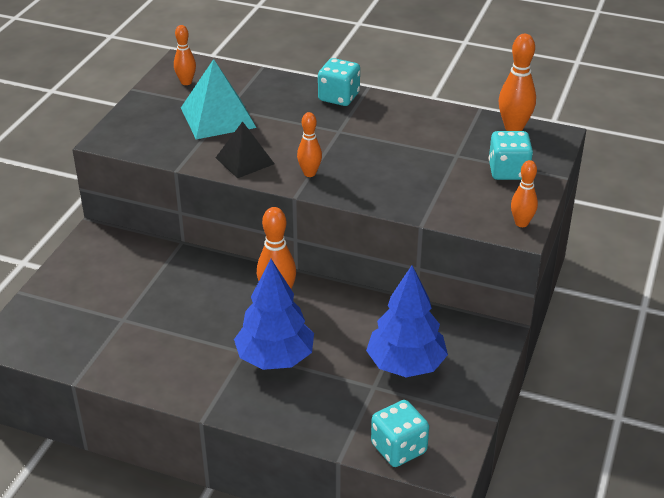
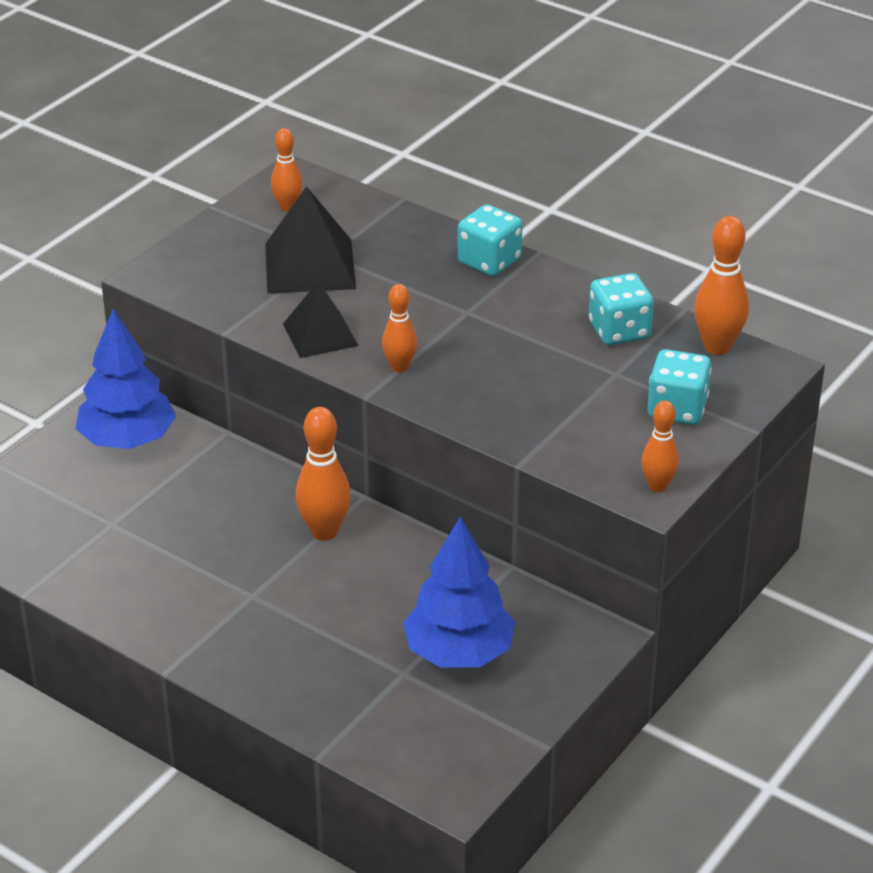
camera: 15 degrees right, 0 degrees up
(217, 117) = (309, 266): turquoise pyramid -> black pyramid
(275, 358) = (289, 611): blue tree -> blue tree (128, 440)
(398, 448) = (401, 758): turquoise dice -> turquoise dice (619, 331)

